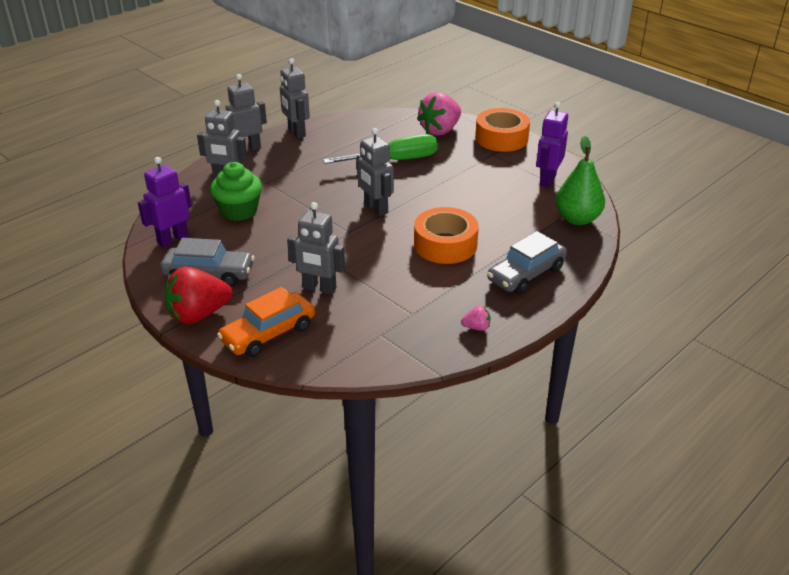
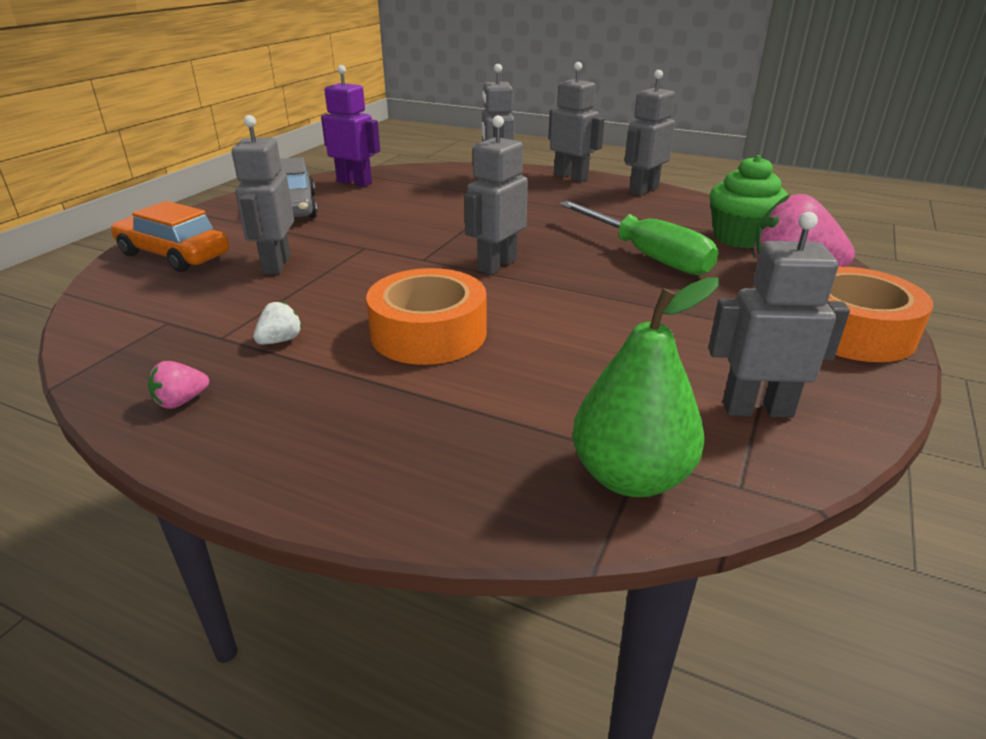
camera: 70 degrees right, 5 degrees down
(198, 314) = (213, 217): red strawberry -> none
(239, 211) = (431, 197): green cupcake -> green cupcake (740, 238)
(428, 293) = (280, 340): none -> white strawberry
(476, 327) = (181, 401): pink strawberry -> pink strawberry turned 75 degrees clockwise
(526, 274) = (368, 432): grey car -> none
(547, 180) = (757, 409): purple robot -> grey robot

